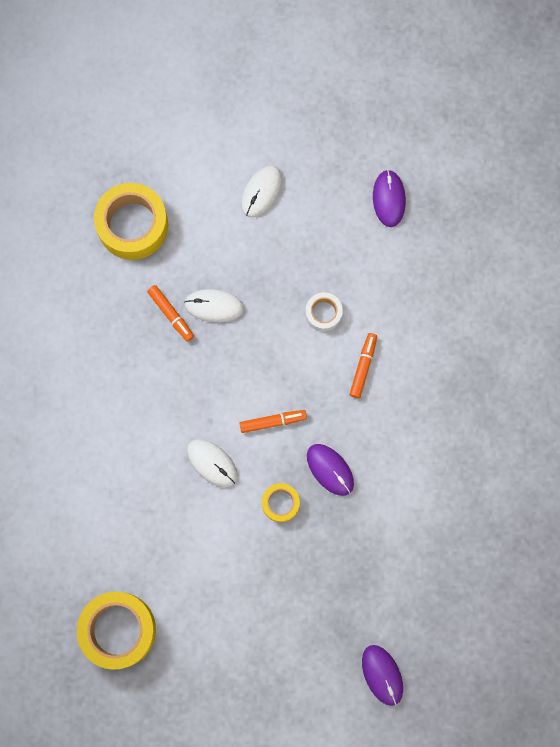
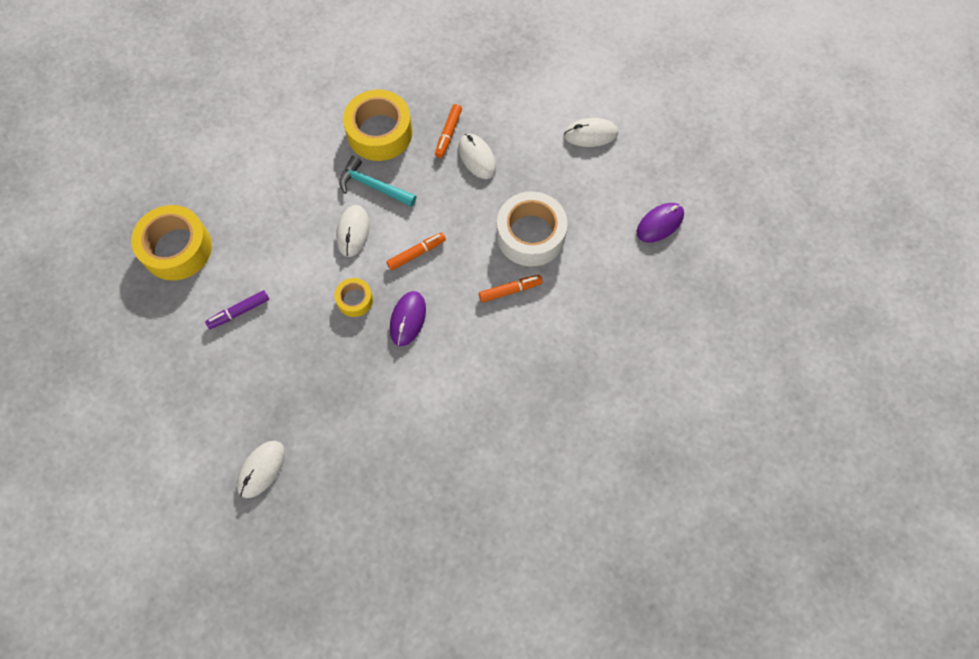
camera: 55 degrees right, 10 degrees down
(133, 225) = (496, 69): yellow tape -> yellow tape (379, 132)
(177, 416) = (373, 186): none -> turquoise hammer
(222, 610) = (239, 312): none -> purple marker
(273, 422) = (416, 253): orange marker -> orange marker turned 75 degrees counterclockwise
(323, 313) = (530, 235): white tape -> white tape, size x1.96
(382, 675) = (261, 469): purple mouse -> white mouse

